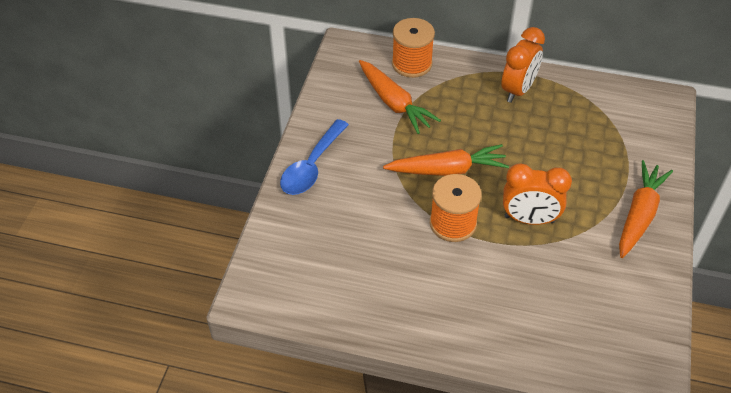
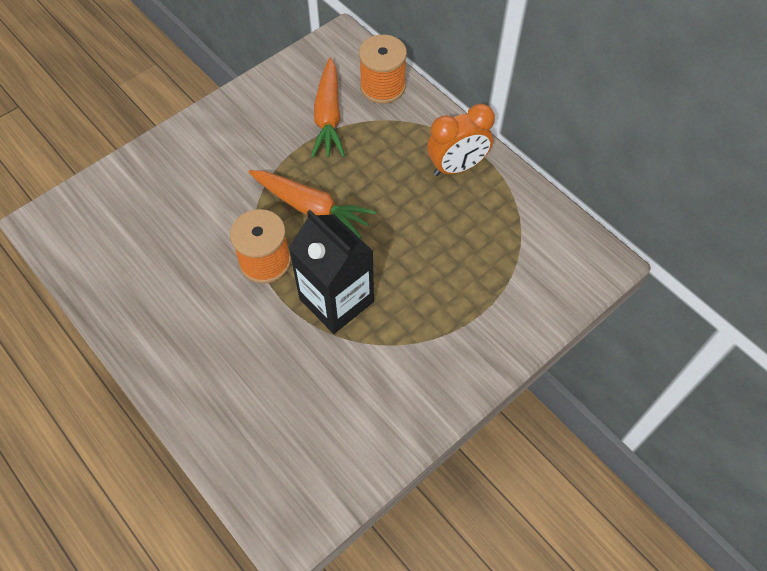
camera: 35 degrees right, 10 degrees up
(312, 166) = (201, 137): blue spoon -> none
(529, 219) = (336, 300): orange clock -> black carton
(639, 215) = (446, 362): orange carrot -> none

